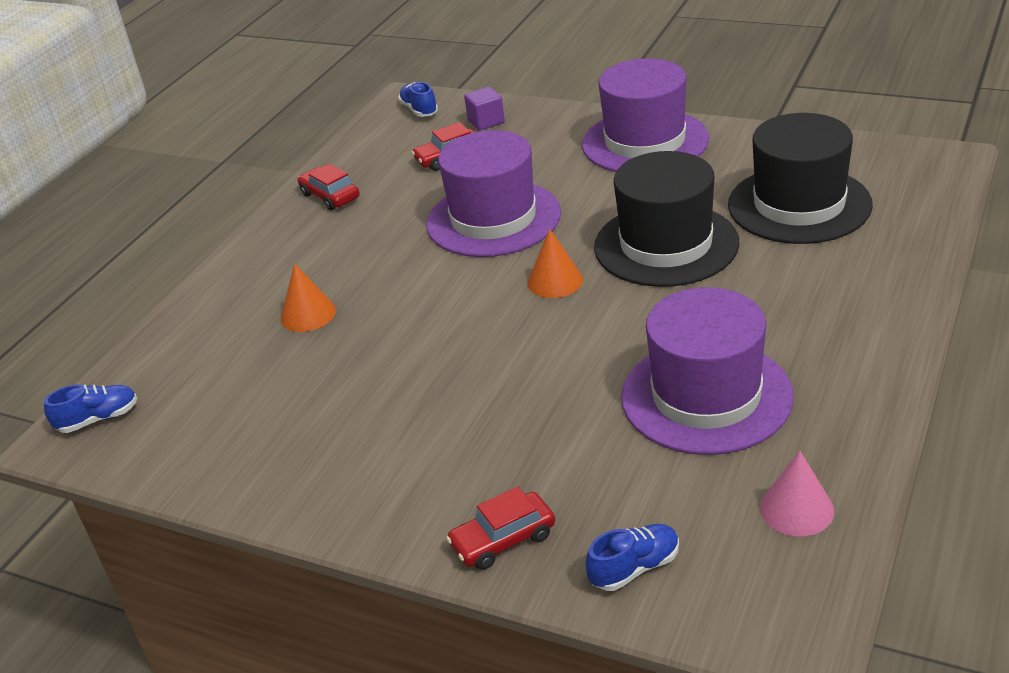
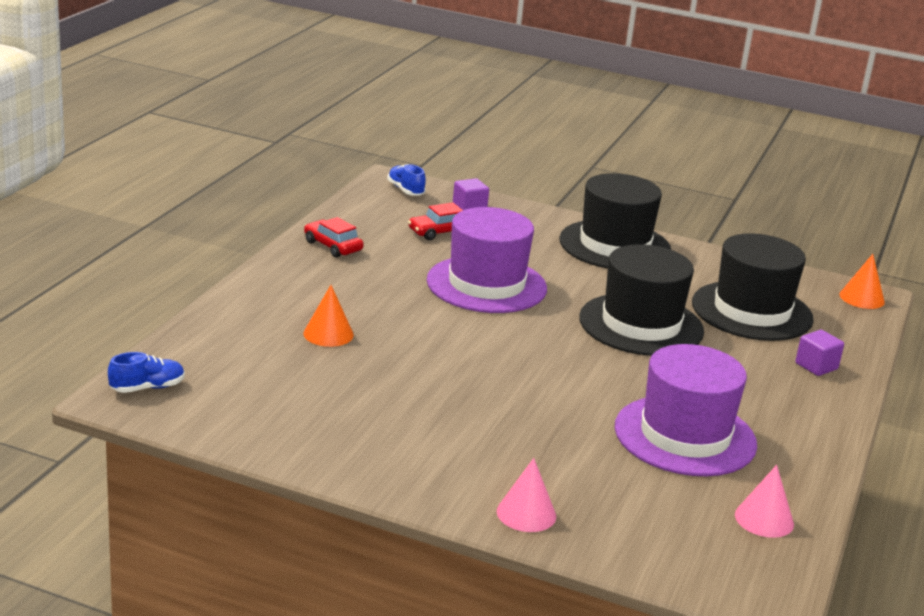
camera: 10 degrees left, 10 degrees down
(503, 540) = (526, 513): red car -> pink cone
(555, 281) = (547, 338): orange cone -> orange cone (861, 298)
(634, 568) = (637, 543): blue shoe -> none
(645, 142) = (615, 245): purple hat -> black hat
(873, 270) = (816, 366): none -> purple cube

